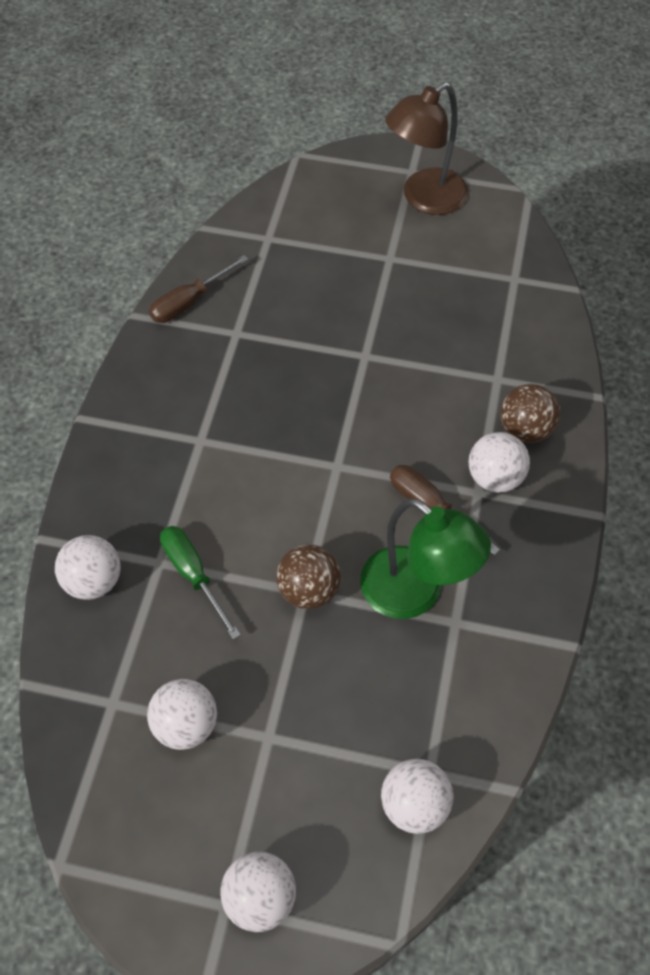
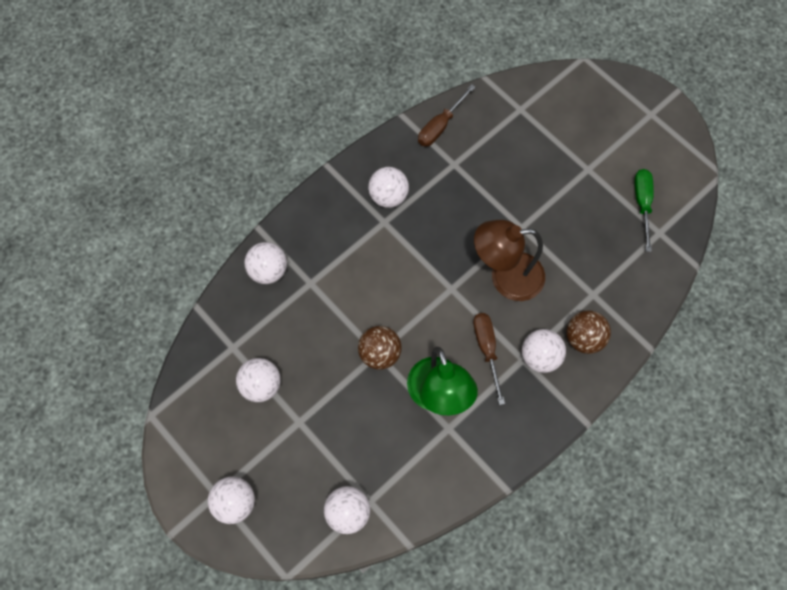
camera: 35 degrees right, 10 degrees up
(184, 409) = (388, 196): none -> white ball
(189, 302) = (440, 126): brown screwdriver -> brown screwdriver turned 45 degrees counterclockwise
(193, 575) = (323, 302): green screwdriver -> green screwdriver (642, 204)
(424, 199) = (644, 139): brown lamp -> brown lamp (506, 277)

